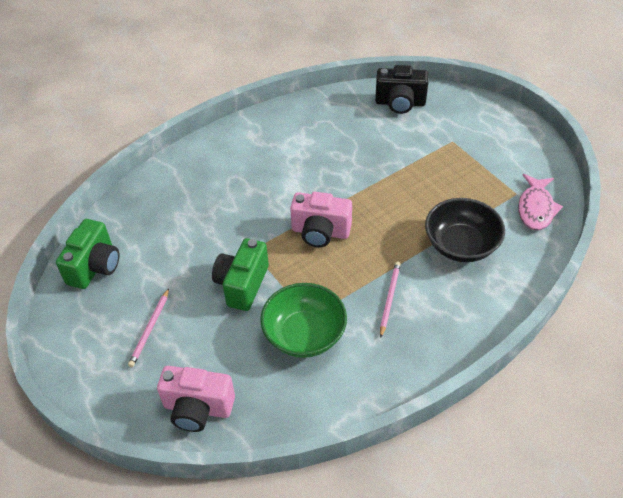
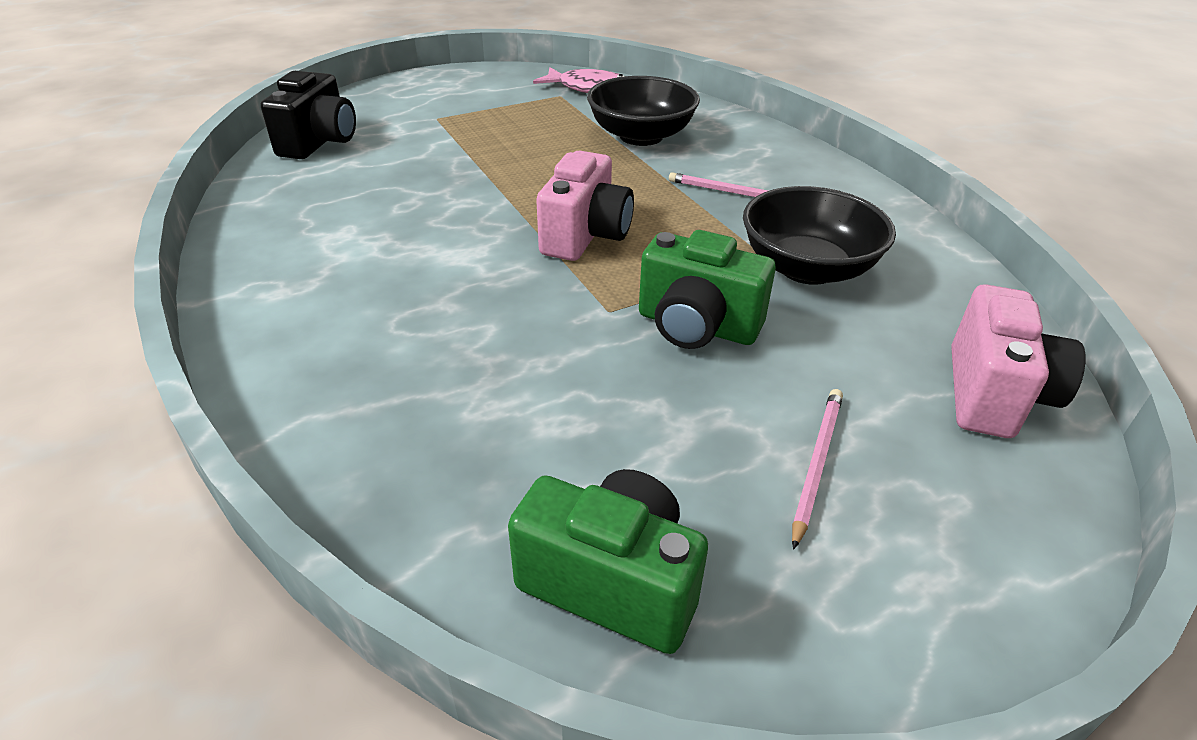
camera: 85 degrees left, 10 degrees down
(150, 329) = (816, 463): pink pencil -> pink pencil turned 90 degrees counterclockwise
(304, 334) = (807, 268): green bowl -> black bowl

